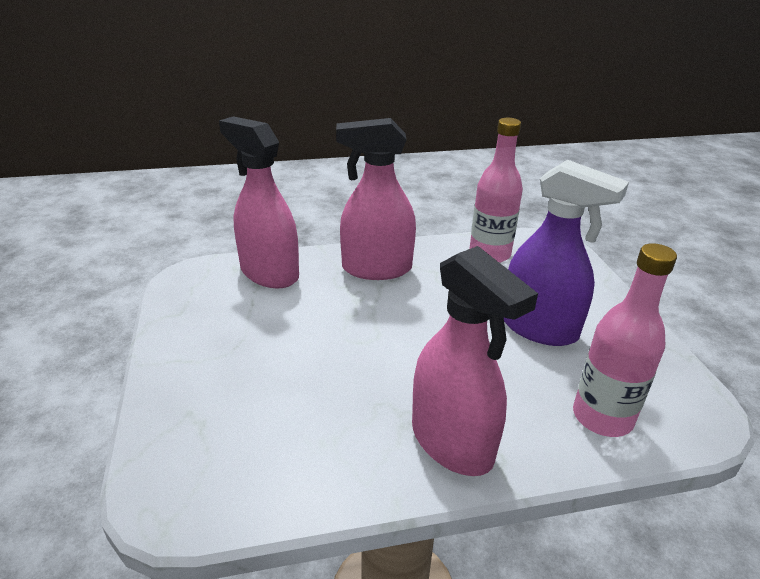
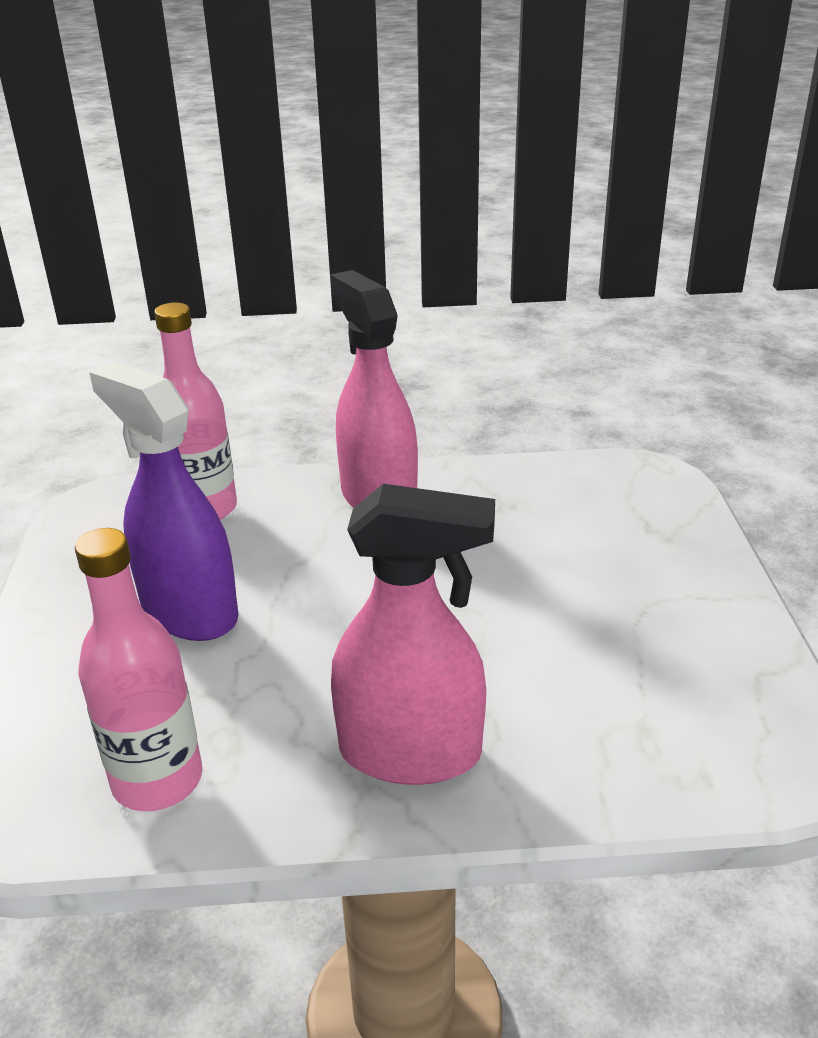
camera: 170 degrees left, 0 degrees up
(269, 273) = (629, 755): pink spray bottle -> none

